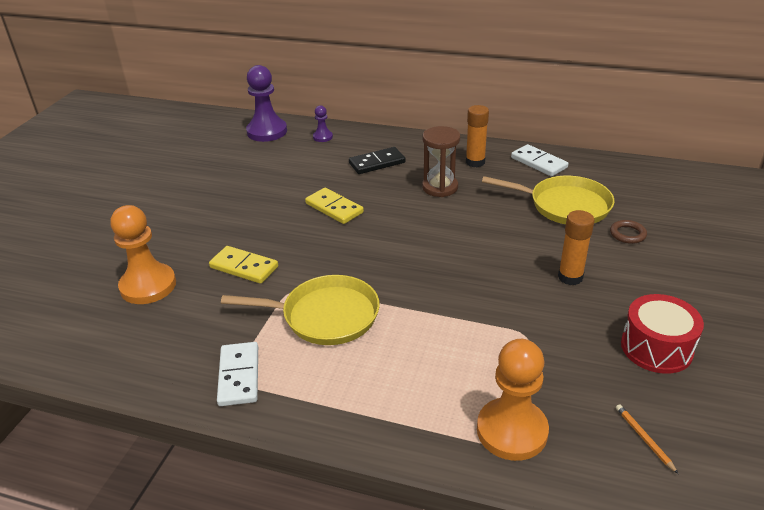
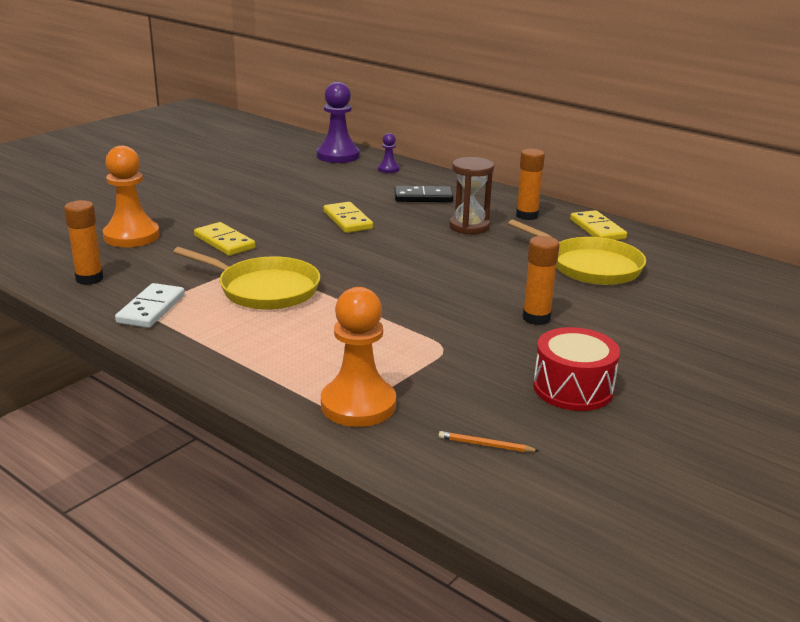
camera: 20 degrees right, 10 degrees down
(148, 356) = (89, 279): none -> orange glue stick
(538, 163) = (597, 229): white domino -> yellow domino
(627, 234) = (638, 301): brown ring -> none
(644, 438) = (485, 445): orange pencil -> orange pencil turned 75 degrees counterclockwise

